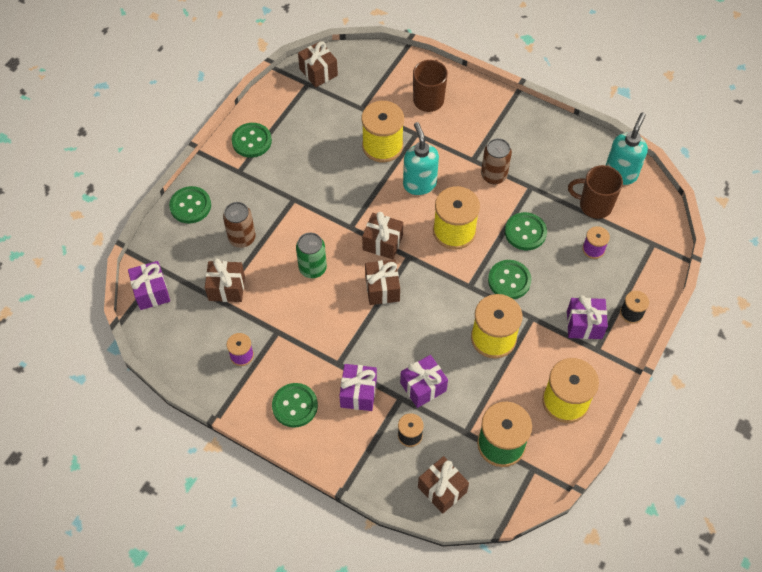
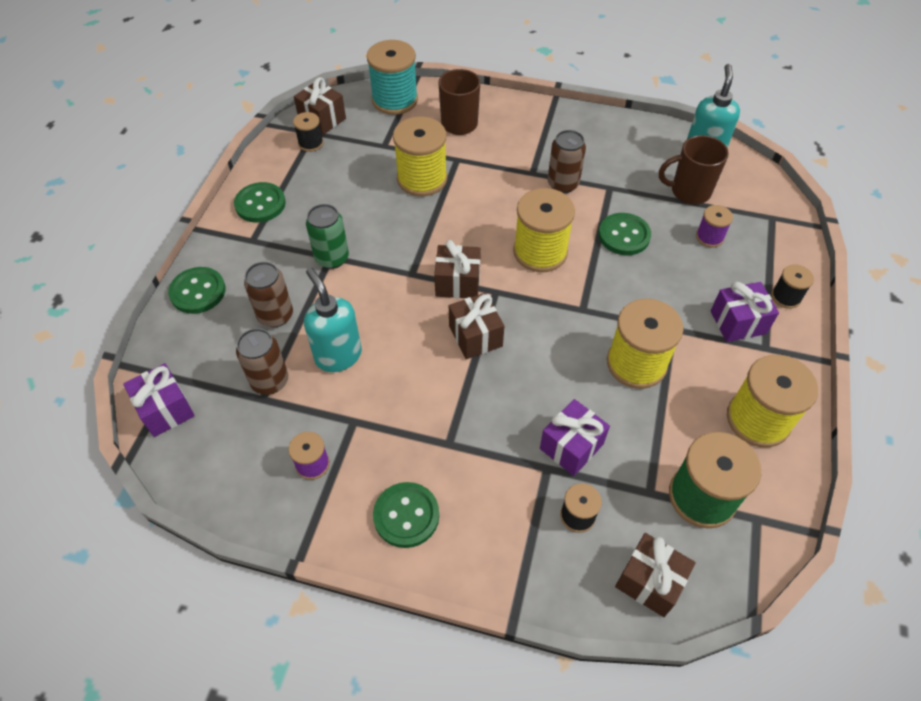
camera: 15 degrees left, 5 degrees down
(226, 288) = (270, 381): brown gift -> brown can
(303, 93) = (311, 143): none -> black spool
(312, 268) = (378, 331): green can -> green can (332, 258)
(358, 393) = (488, 476): purple gift -> none
(382, 65) = (395, 100): none -> turquoise spool
(419, 184) = (479, 209): turquoise soap dispenser -> turquoise soap dispenser (338, 355)
(509, 280) = (627, 292): green button -> none

